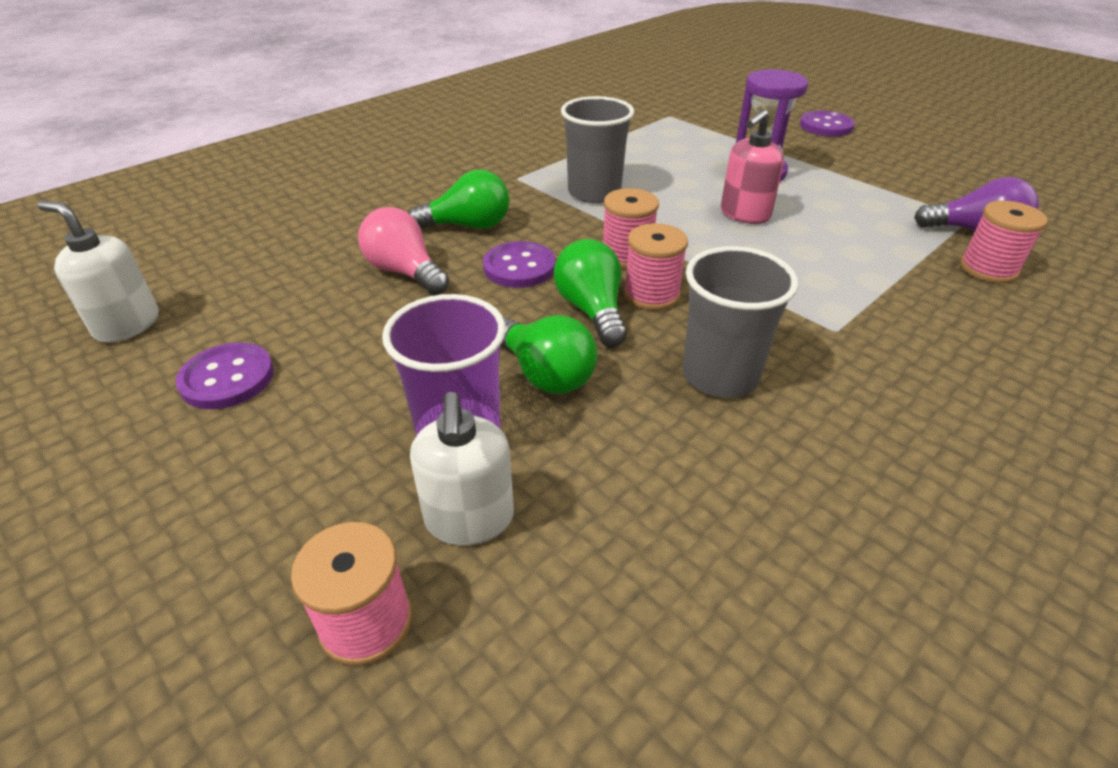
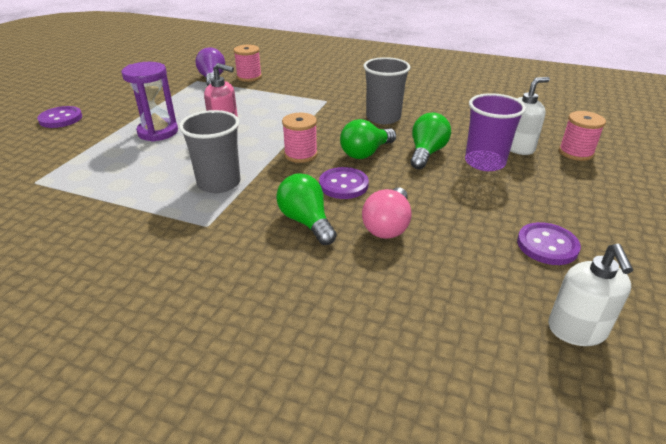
camera: 115 degrees left, 5 degrees down
(651, 294) = (336, 141): pink spool -> none

